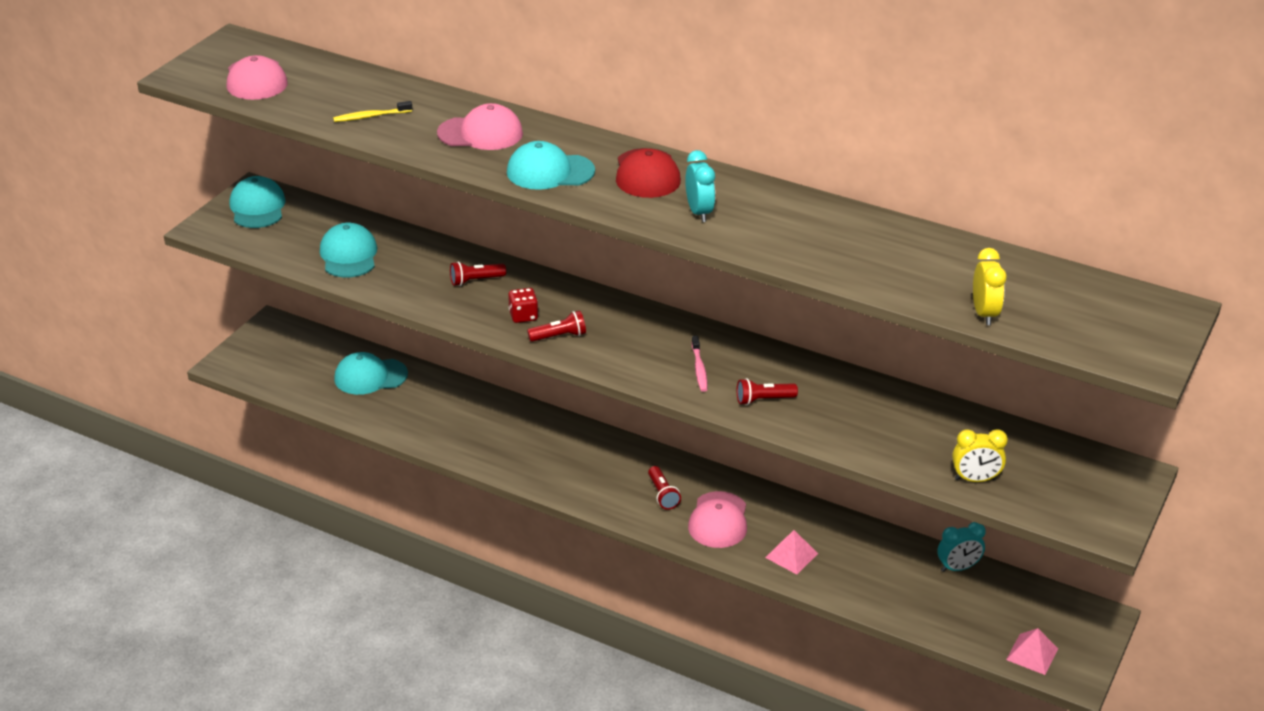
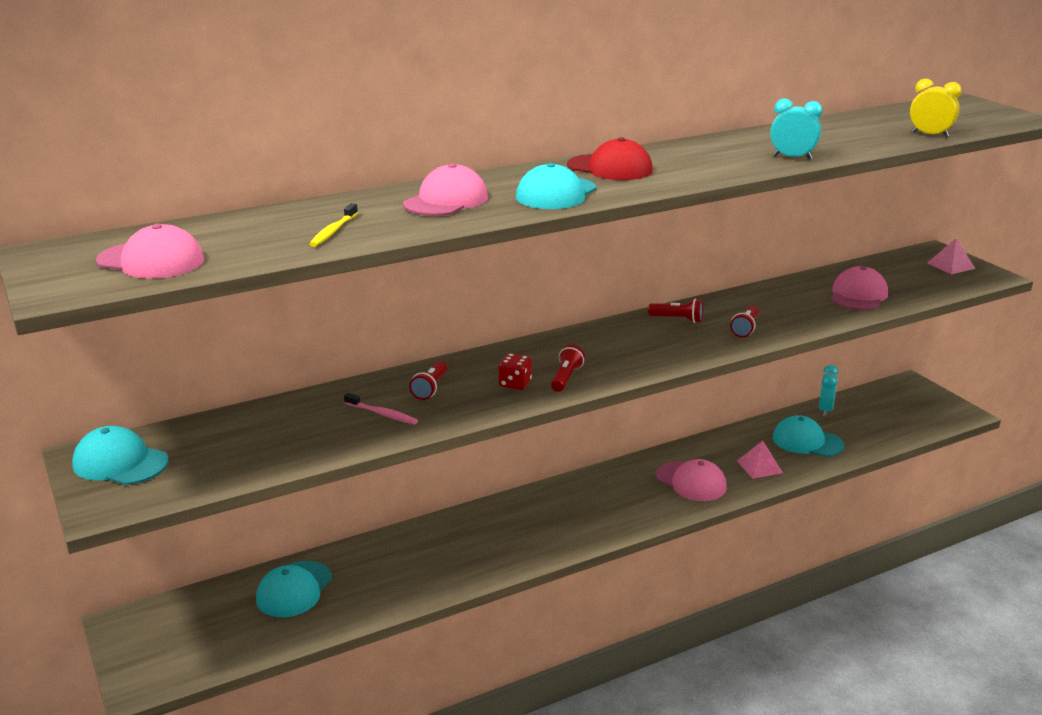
camera: 55 degrees left, 10 degrees down
(349, 255) = (293, 437): turquoise cap -> turquoise cap (807, 441)
(662, 494) = (636, 494): red flashlight -> red flashlight (677, 319)
(699, 212) = (694, 167): turquoise clock -> turquoise clock (792, 157)
(699, 368) = (678, 338): pink toothbrush -> pink toothbrush (382, 414)
(930, 448) = (858, 295): none -> pink cap
(975, 479) = (906, 293): yellow clock -> none
(1032, 654) = (932, 419): pink pyramid -> pink pyramid (950, 265)

